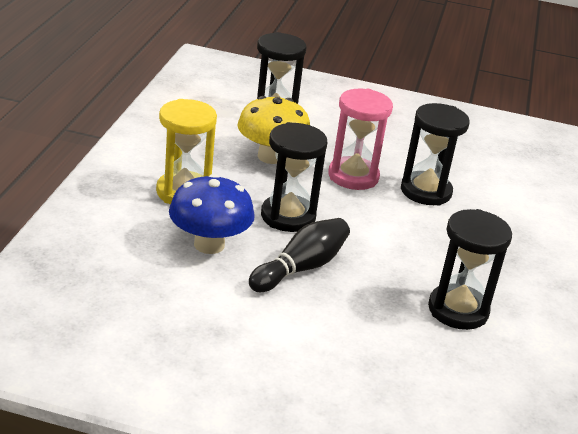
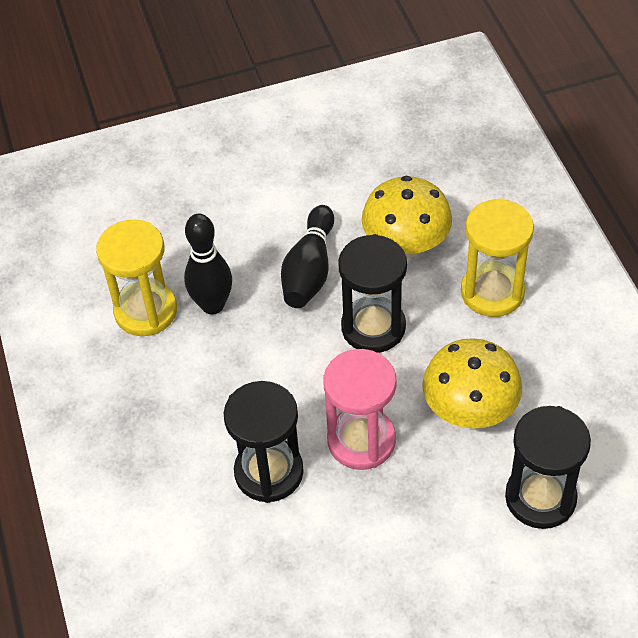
camera: 155 degrees right, 20 degrees up
(209, 244) = (406, 245): blue mushroom -> yellow mushroom
(398, 286) = (212, 305): none -> black bowling pin
(458, 310) = (145, 311): black hourglass -> yellow hourglass

